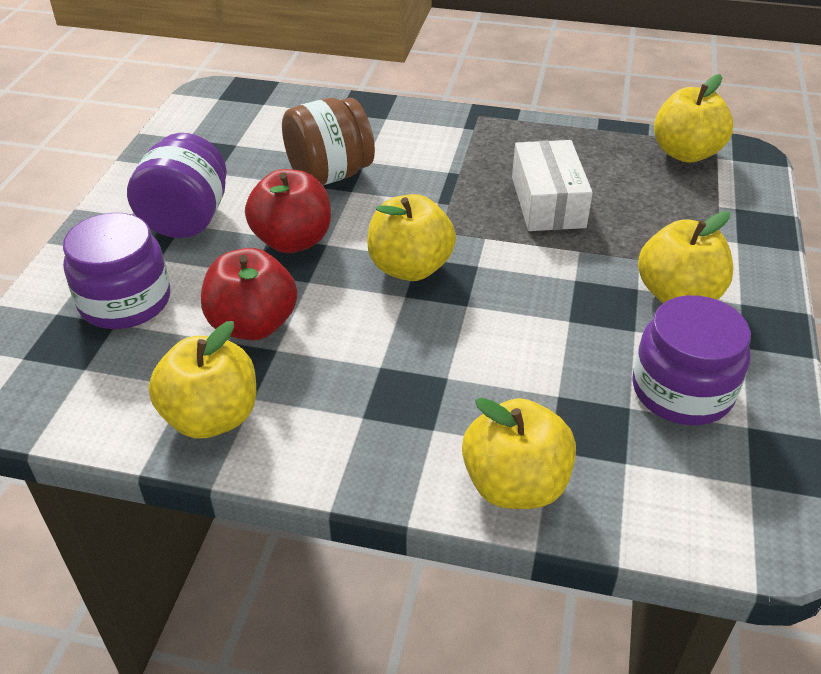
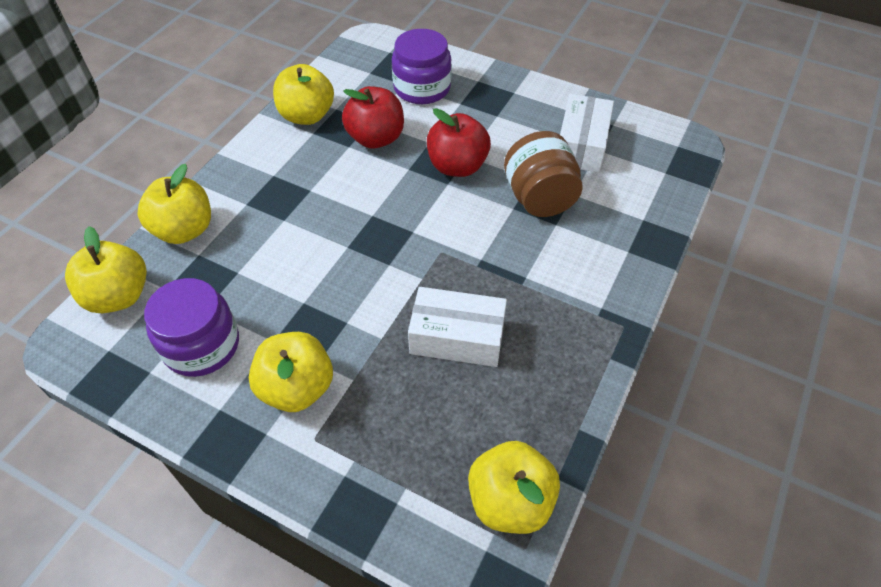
camera: 105 degrees right, 10 degrees up
(187, 219) = (501, 117): purple jar -> none
(230, 156) = (581, 145): none -> white box
(410, 268) = (401, 224): yellow apple -> yellow apple (119, 296)

